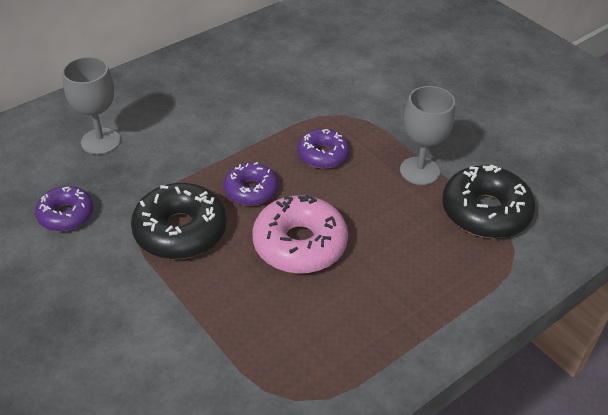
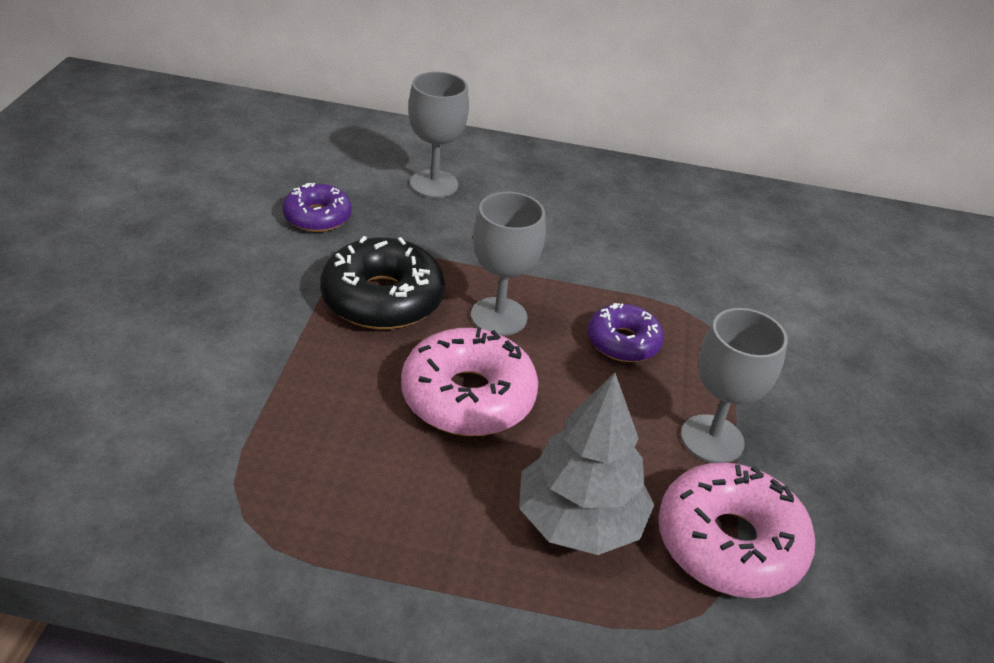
camera: 45 degrees right, 5 degrees down
(251, 190) = (499, 316): purple donut -> grey goblet
(425, 256) = (579, 520): none -> grey tree
(485, 212) = (729, 543): black donut -> pink donut

